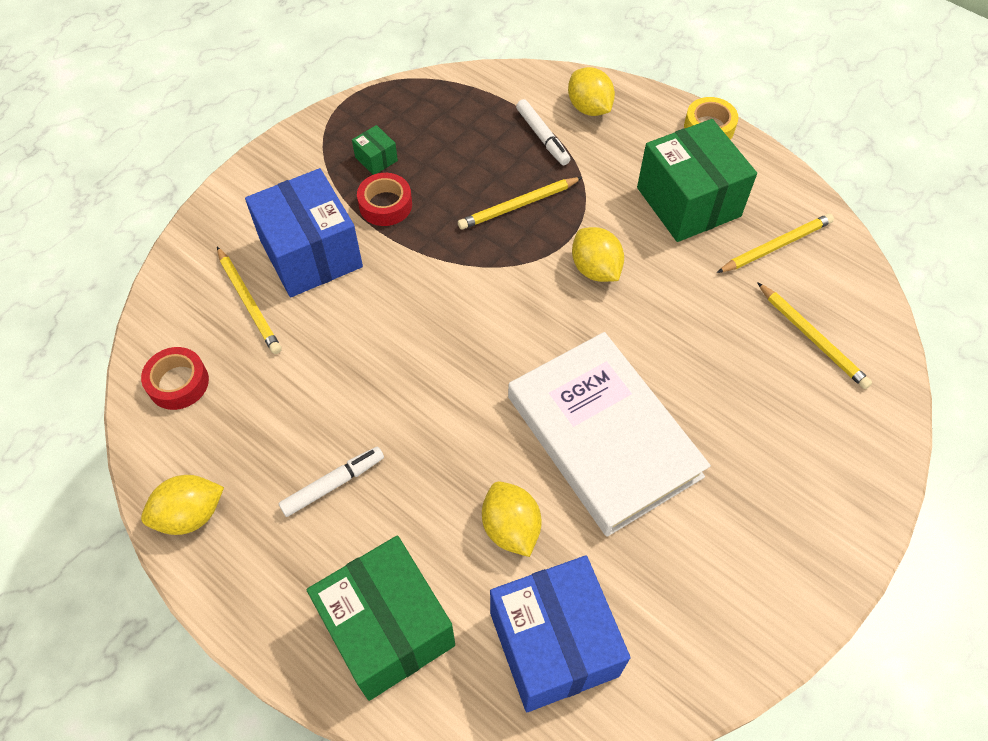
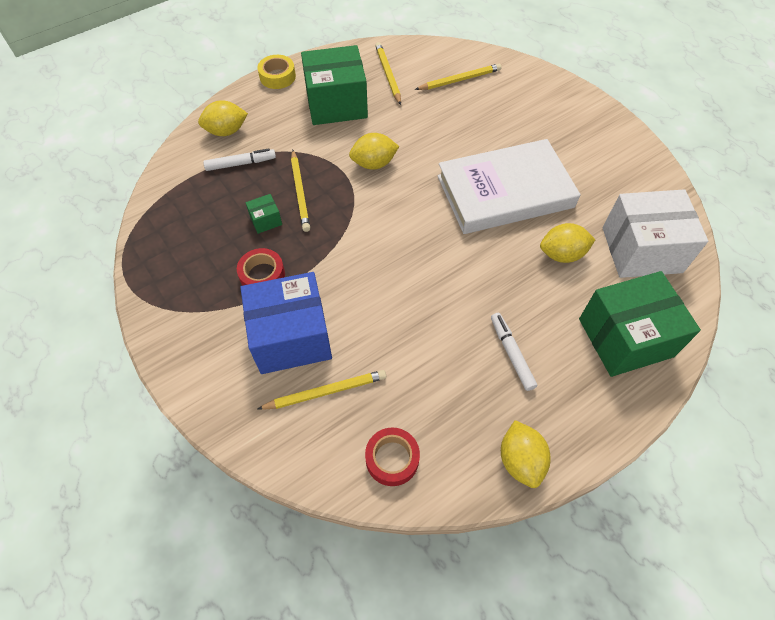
camera: 75 degrees left, 0 degrees up
(376, 159) = (210, 273): green box -> green box (266, 220)
(554, 644) = (641, 250): blue box -> white box

